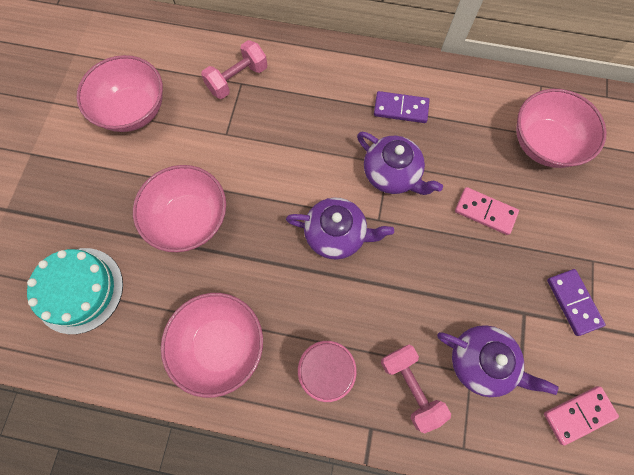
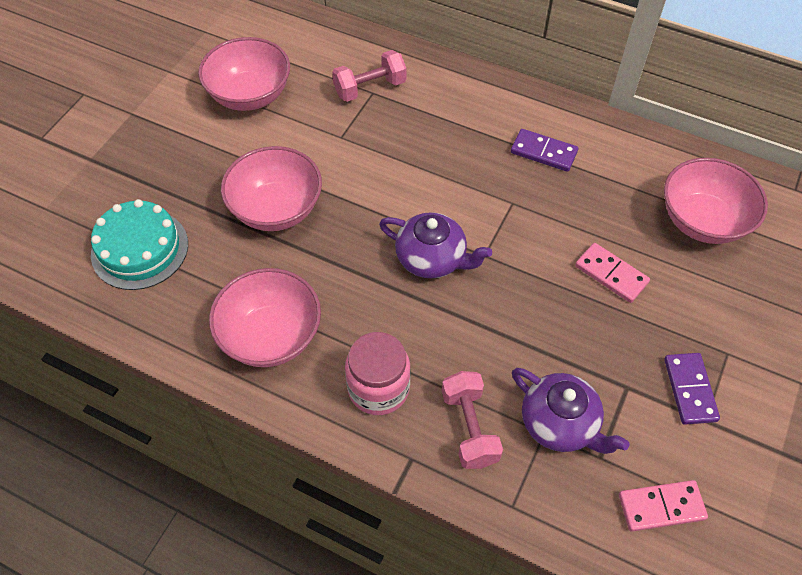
camera: 15 degrees right, 15 degrees down
(392, 174) = (514, 214): purple teapot -> none

